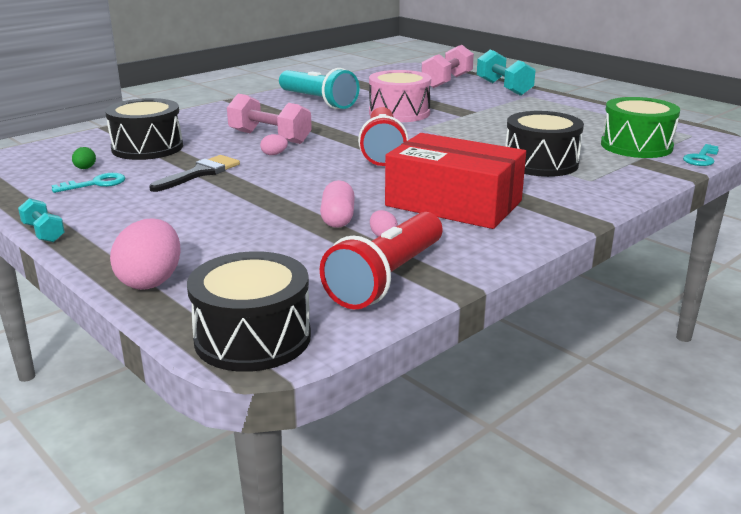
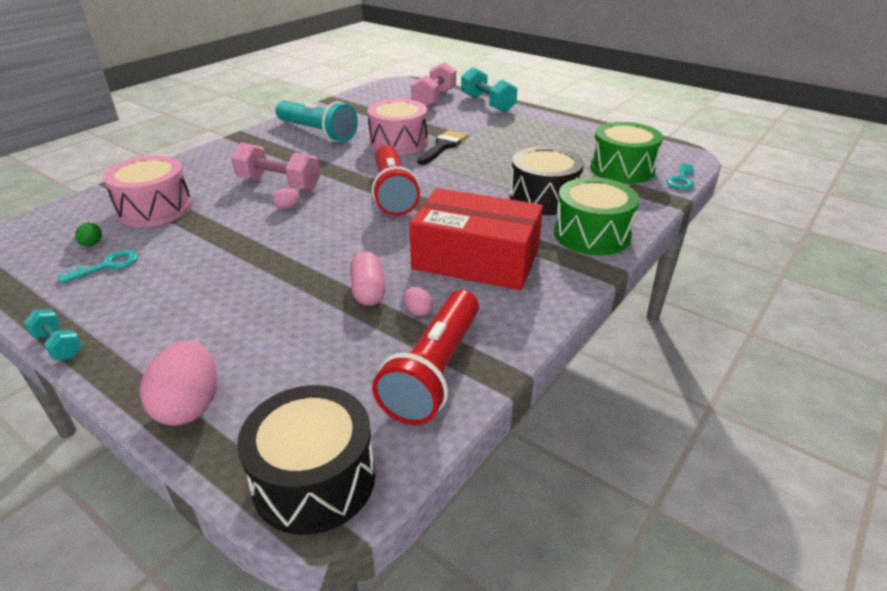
camera: 10 degrees left, 10 degrees up
(147, 148) = (155, 209): black drum -> pink drum
(200, 173) = (216, 240): black brush -> black brush (443, 146)
(584, 193) = (592, 234): none -> green drum

